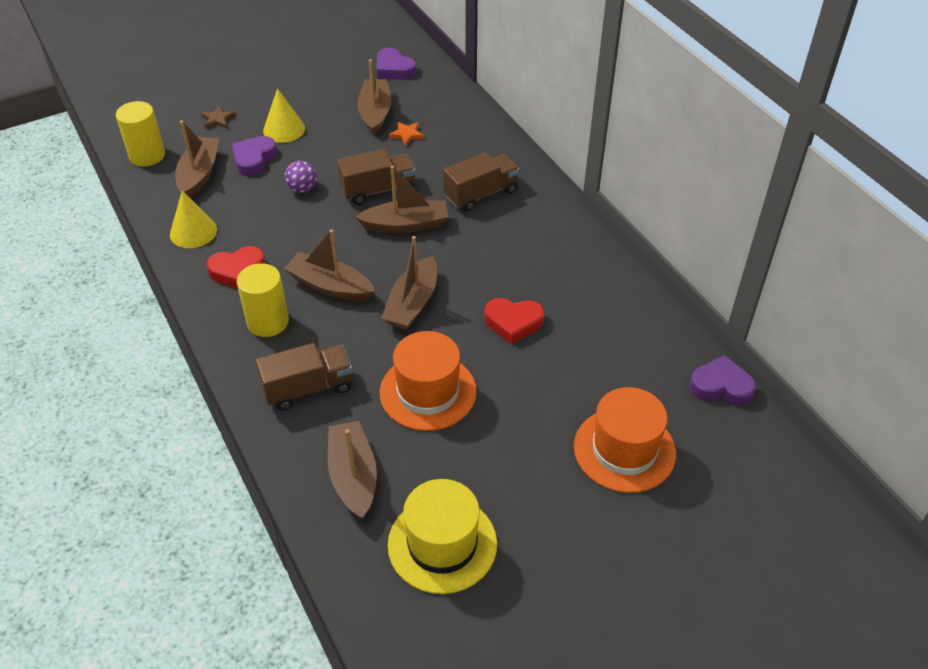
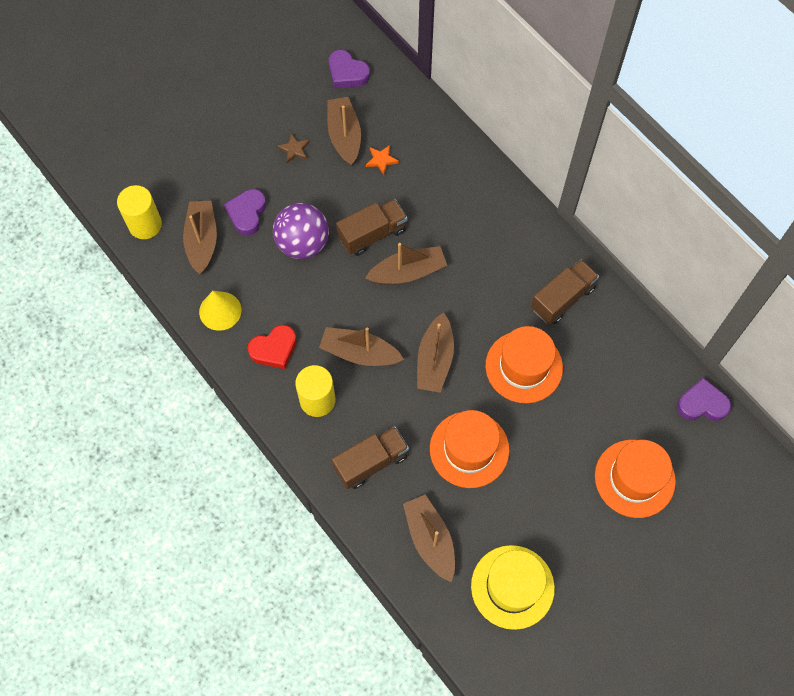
camera: 10 degrees left, 20 degrees up
(218, 120) = (196, 167): brown star -> brown star (294, 149)
(284, 129) = (264, 171): yellow cone -> none
(302, 189) = (303, 243): purple ball -> purple ball, size x1.89
(481, 194) = (466, 225): brown truck -> brown truck (562, 298)
(513, 323) = (524, 367): red heart -> orange hat

